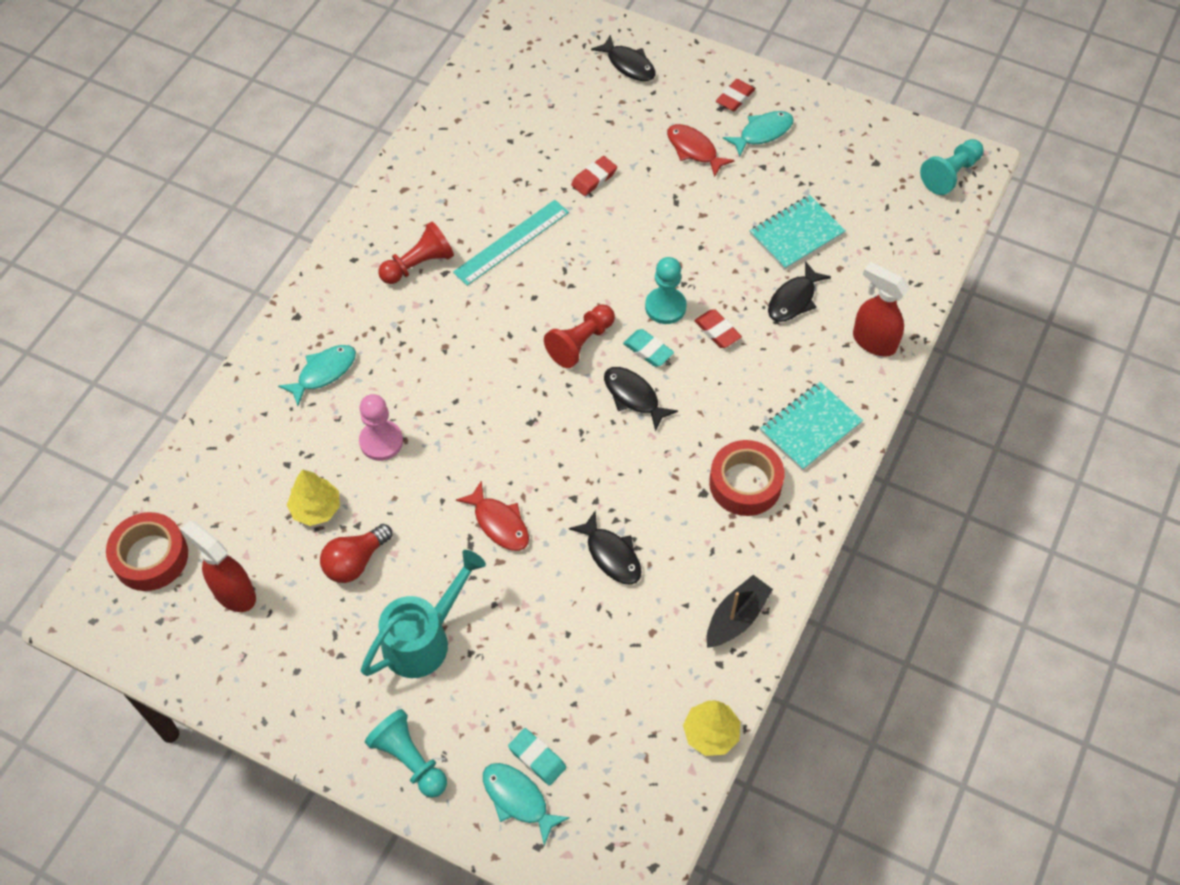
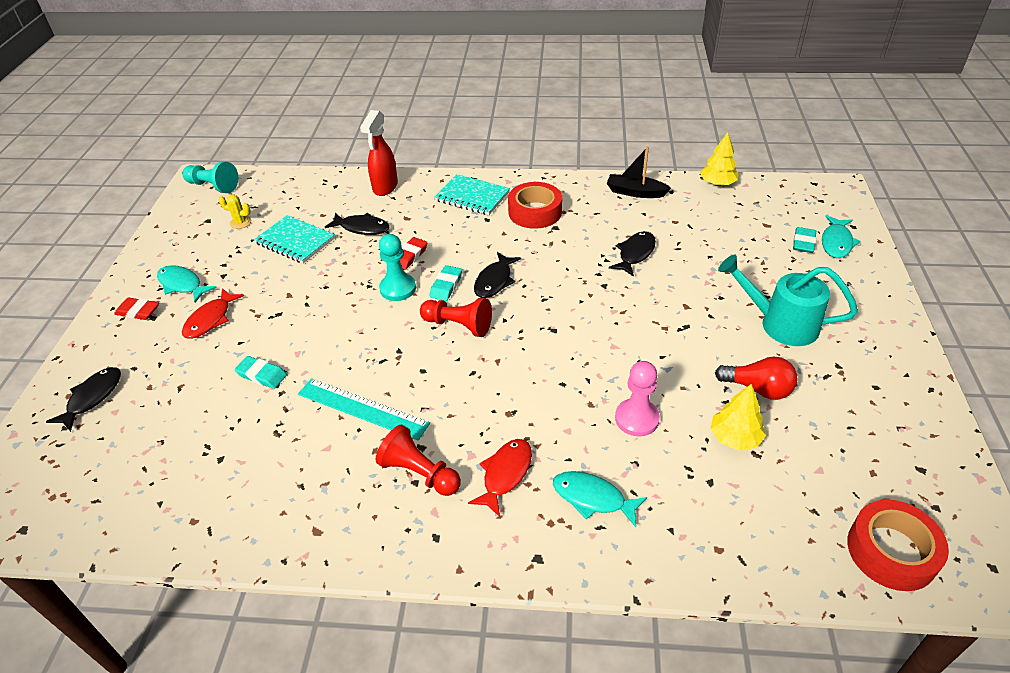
camera: 110 degrees left, 15 degrees down
(233, 593) = (859, 461): red spray bottle -> none
(409, 759) = (868, 298): turquoise pawn -> none
(499, 523) = (655, 316): red fish -> red fish (505, 474)
(594, 178) = (262, 375): red eraser -> turquoise eraser
(857, 191) = (240, 222): none -> yellow cactus

